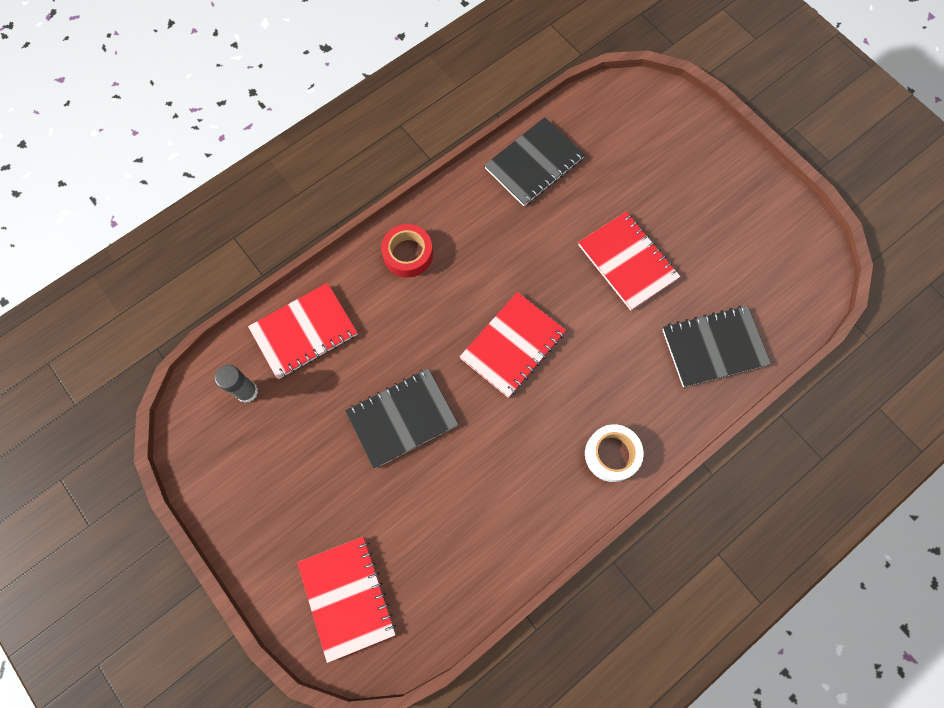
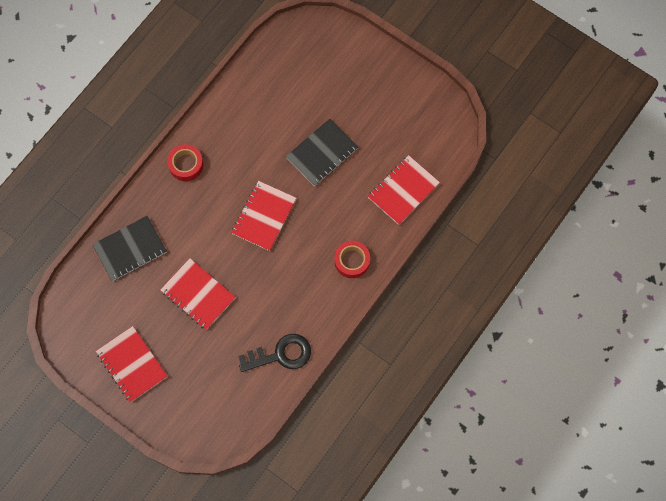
camera: 165 degrees right, 0 degrees up
(247, 391) = (425, 145): grey glue stick -> none
(347, 597) = (323, 50): red notebook -> red notebook (132, 364)
(534, 163) = (281, 354): black notebook -> black key
(611, 454) = (186, 165): white tape -> red tape

